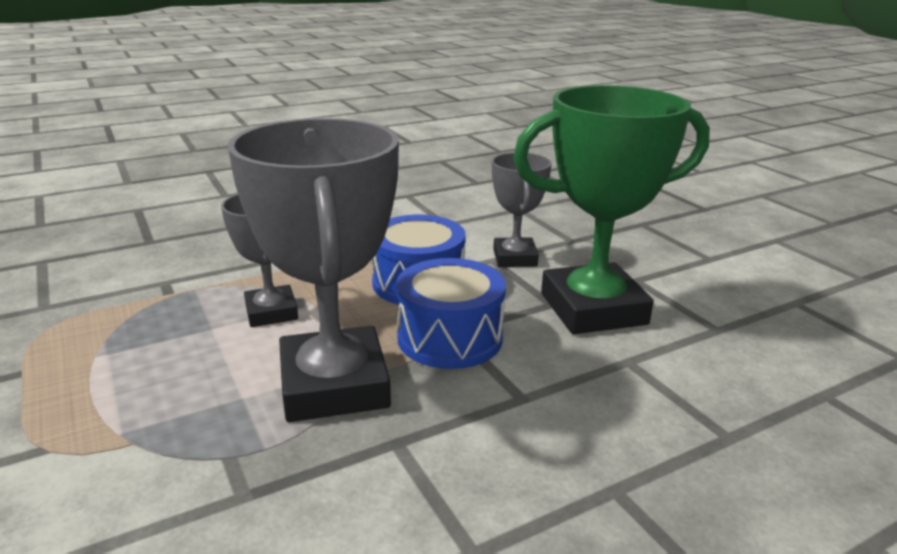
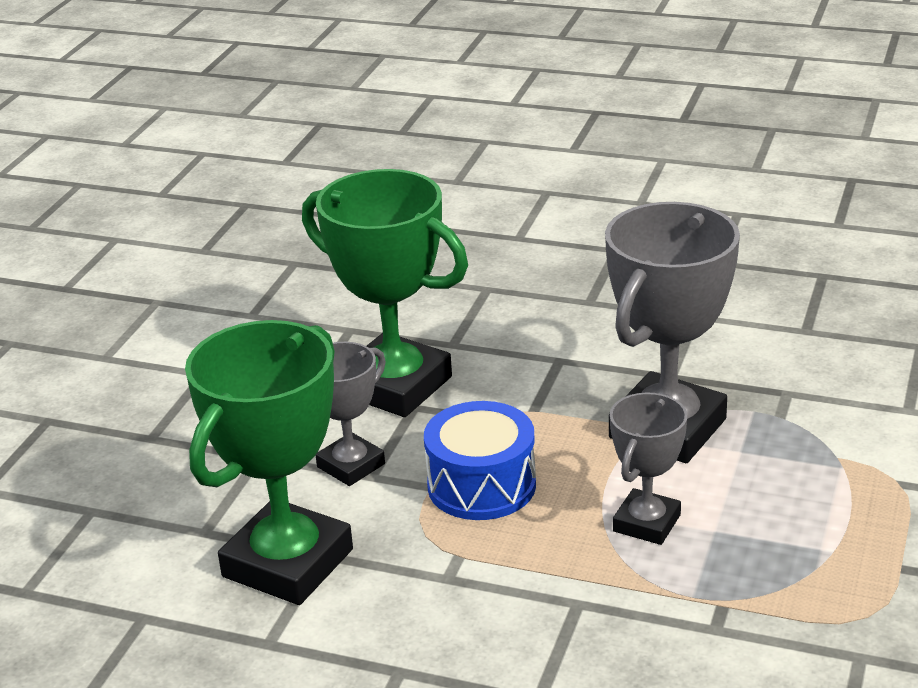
camera: 130 degrees left, 5 degrees up
(450, 338) = (538, 420): blue drum -> none
(455, 215) = (288, 563): none -> green trophy

